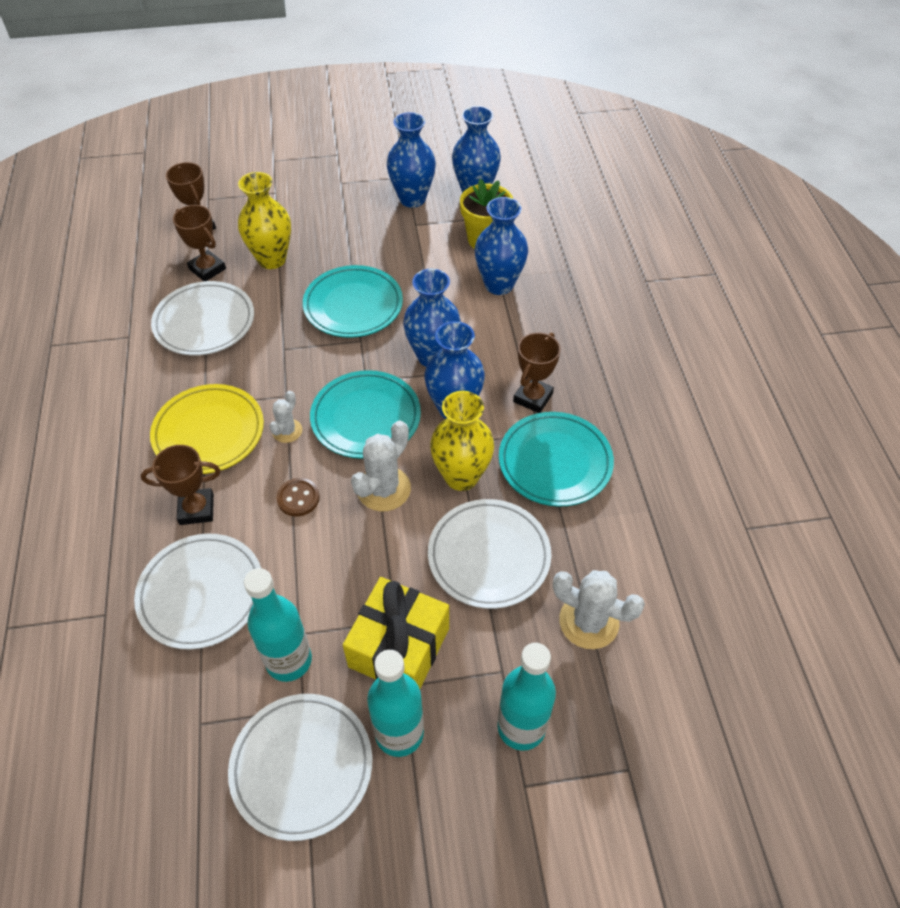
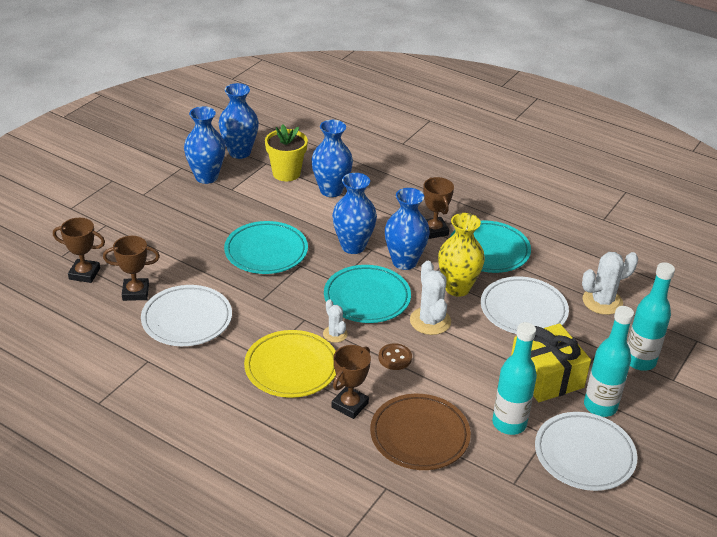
camera: 50 degrees left, 15 degrees down
(201, 593) = (419, 435): white plate -> brown plate
(272, 259) = (171, 260): yellow vase -> none

